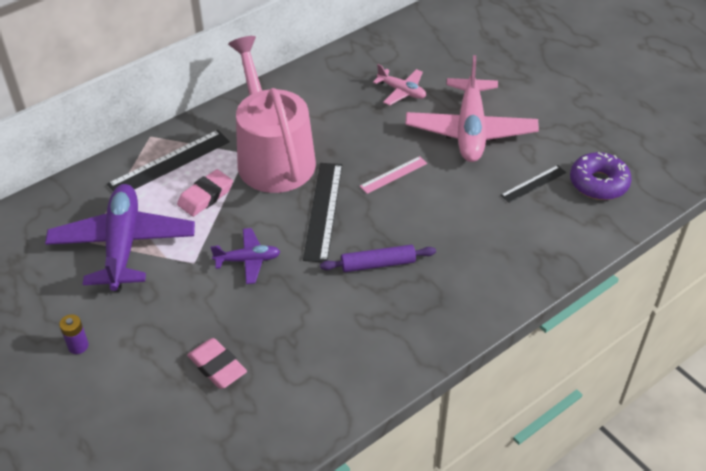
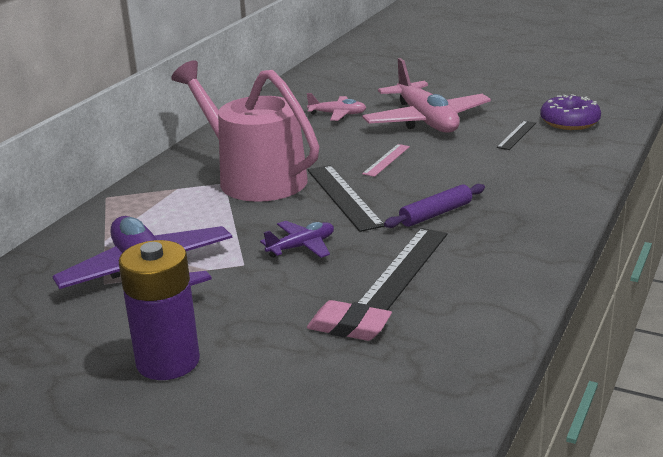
camera: 25 degrees left, 20 degrees down
(78, 346) = (168, 361): purple battery -> purple battery, size x2.36
(169, 163) = (146, 208): black ruler -> black ruler (402, 270)
(205, 196) = (210, 219): pink eraser -> none

